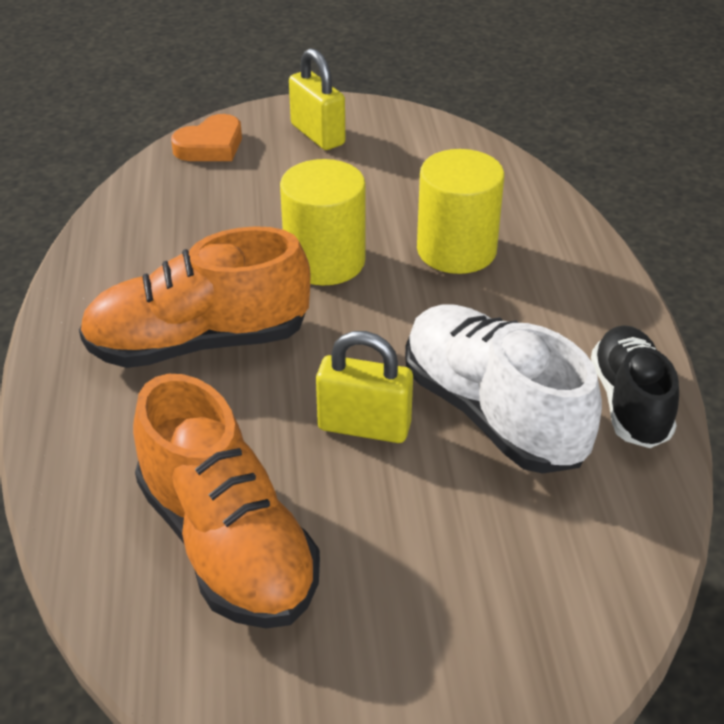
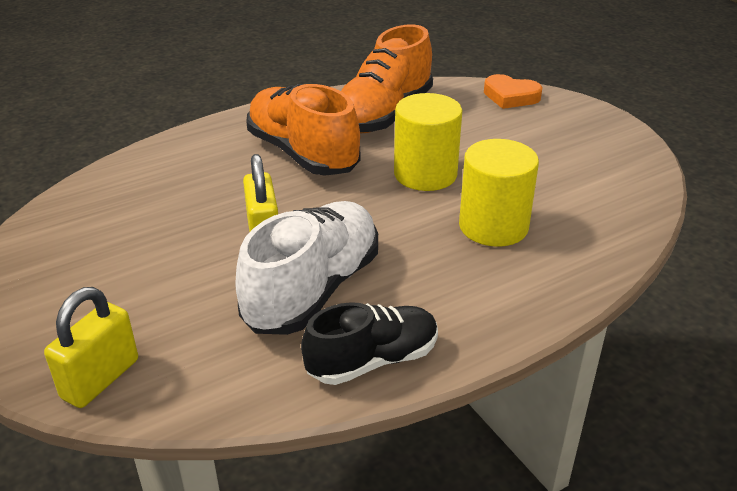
camera: 65 degrees right, 5 degrees down
(227, 544) = (134, 215): orange shoe -> orange shoe (383, 115)
(317, 134) = (574, 130): yellow padlock -> yellow padlock (100, 379)

